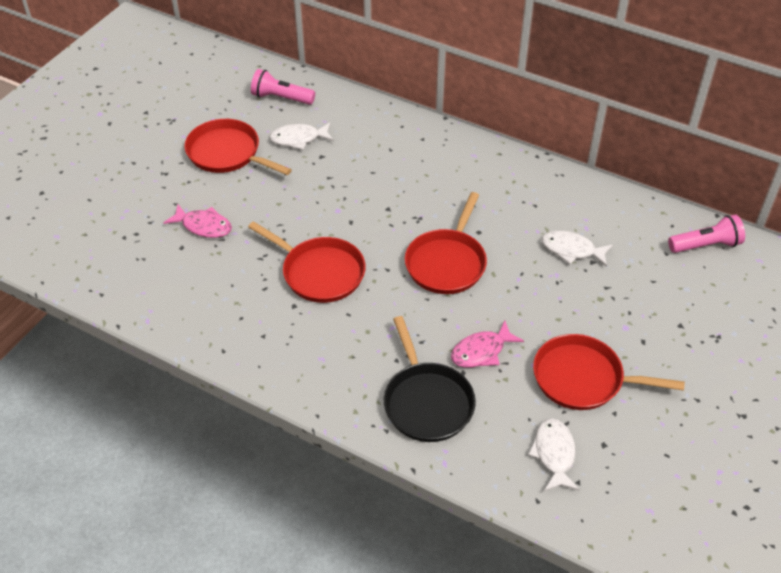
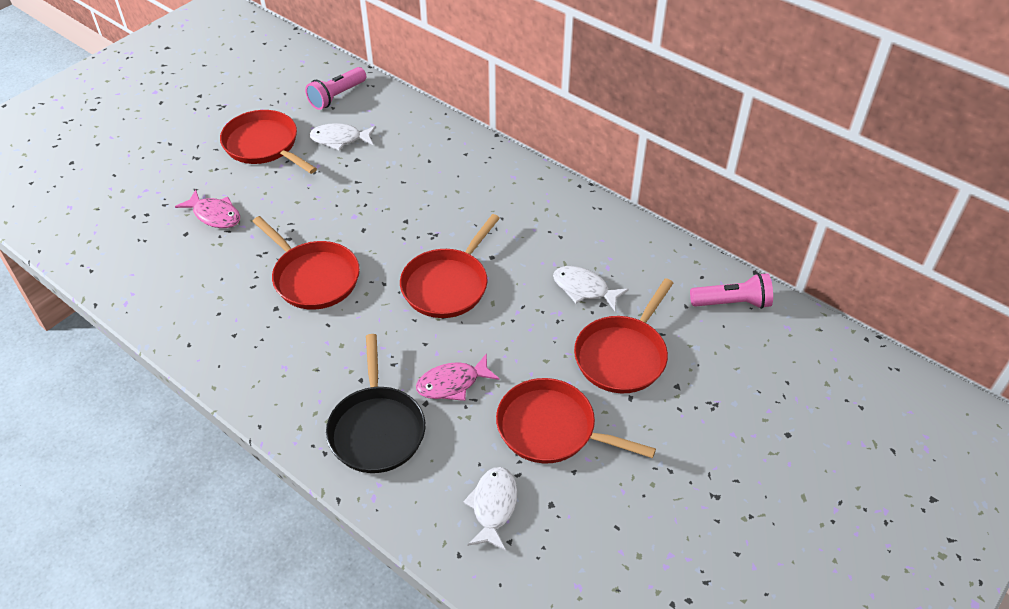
camera: 10 degrees right, 0 degrees up
(281, 98) = (337, 96): pink flashlight -> pink flashlight turned 75 degrees counterclockwise
(625, 305) = (622, 355): none -> red pan

